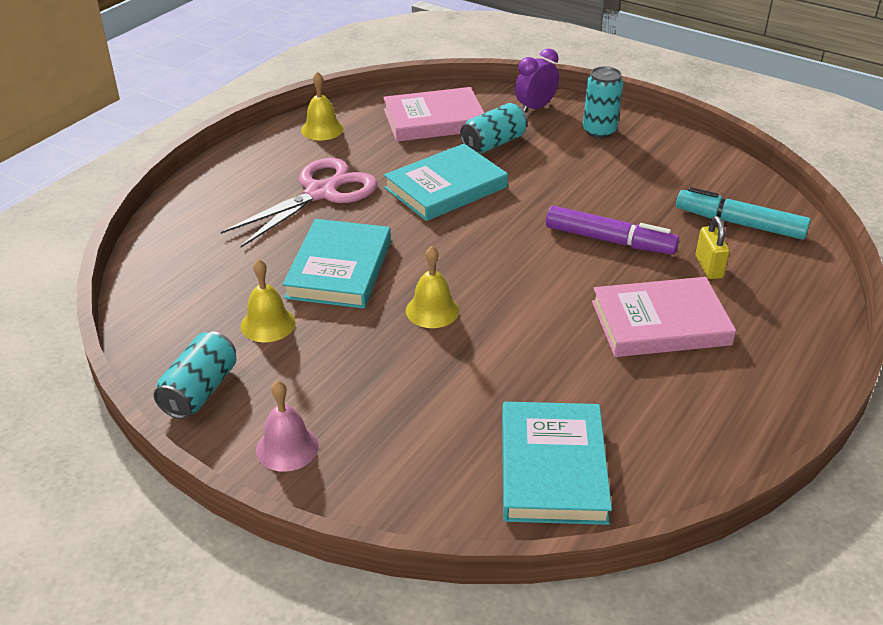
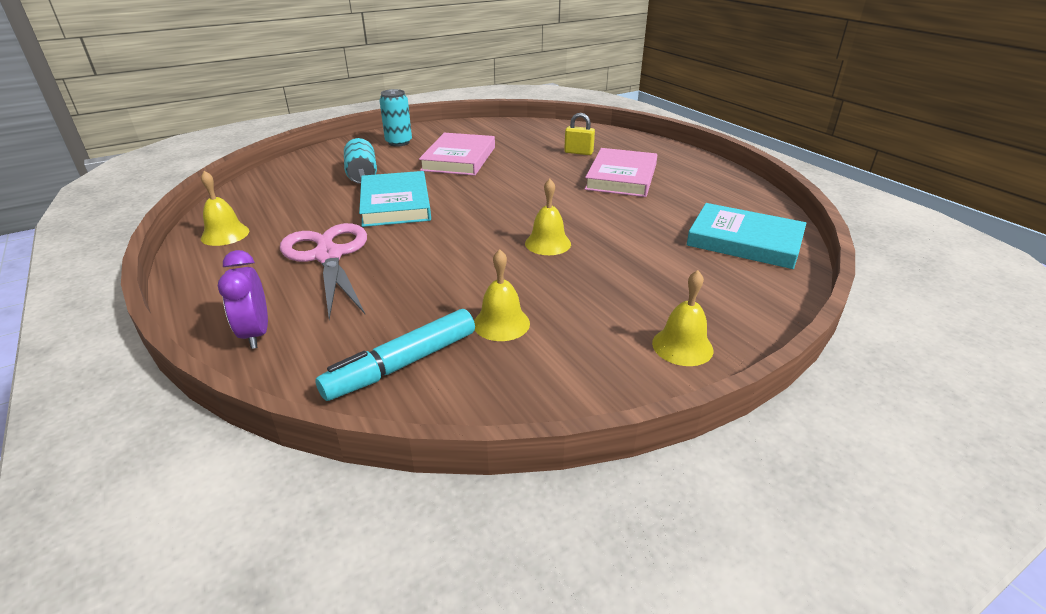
camera: 65 degrees left, 5 degrees down
(200, 391) = (575, 384): turquoise can -> none
(287, 447) = (682, 346): pink bell -> yellow bell
(339, 269) = (454, 271): turquoise book -> none
(434, 120) = (294, 187): pink book -> pink book (459, 158)
(535, 108) = (339, 152): purple clock -> purple clock (256, 334)
(609, 240) = (524, 169): purple marker -> none
(740, 224) = (545, 135): turquoise marker -> turquoise marker (403, 364)

